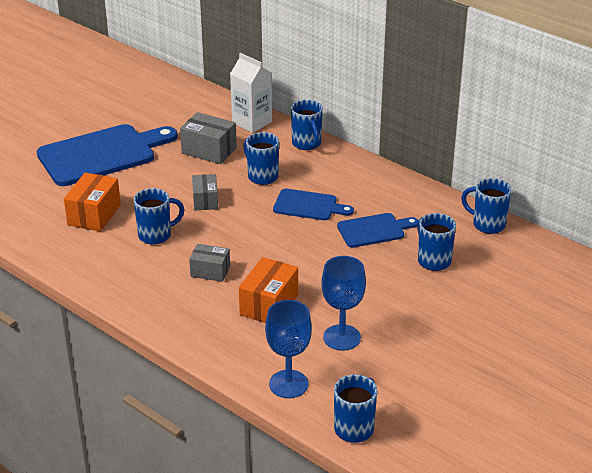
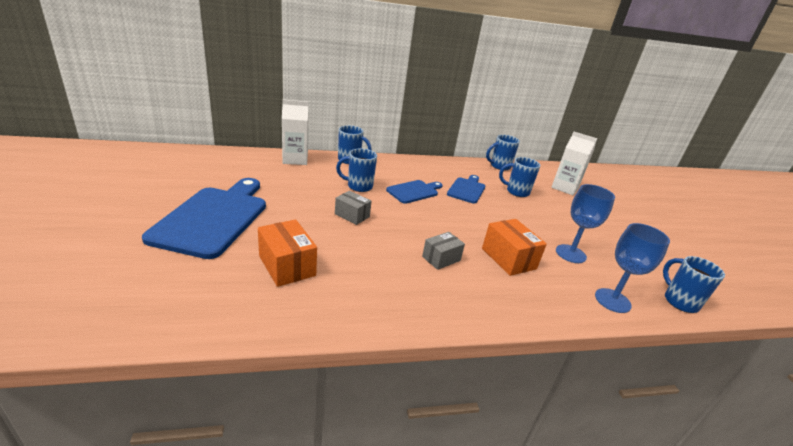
camera: 55 degrees left, 5 degrees down
(156, 235) = (363, 255): blue mug -> none
(209, 150) = (297, 184): grey box -> none
(518, 288) = (564, 188): none -> white carton

